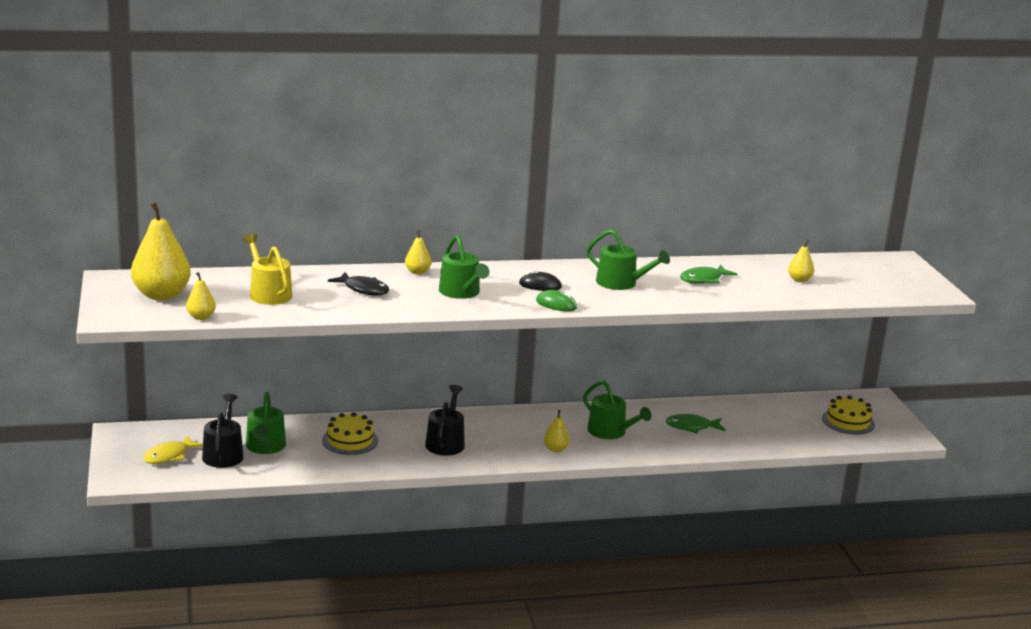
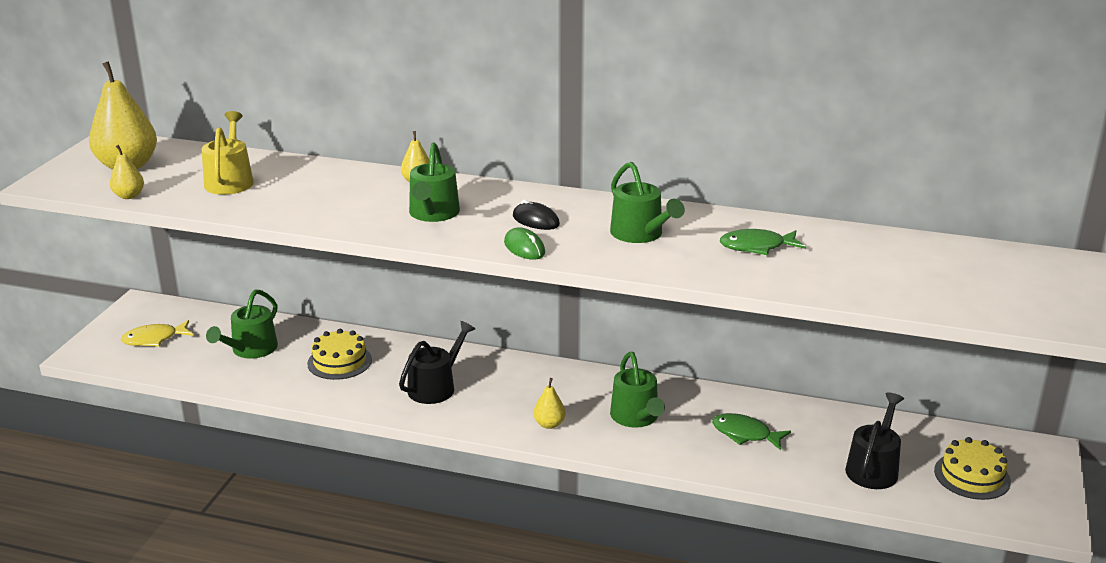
camera: 30 degrees right, 5 degrees up
(223, 454) = (204, 348): black watering can -> black watering can (873, 468)
(363, 289) = (332, 192): black fish -> none
(799, 280) = (894, 270): yellow pear -> none

